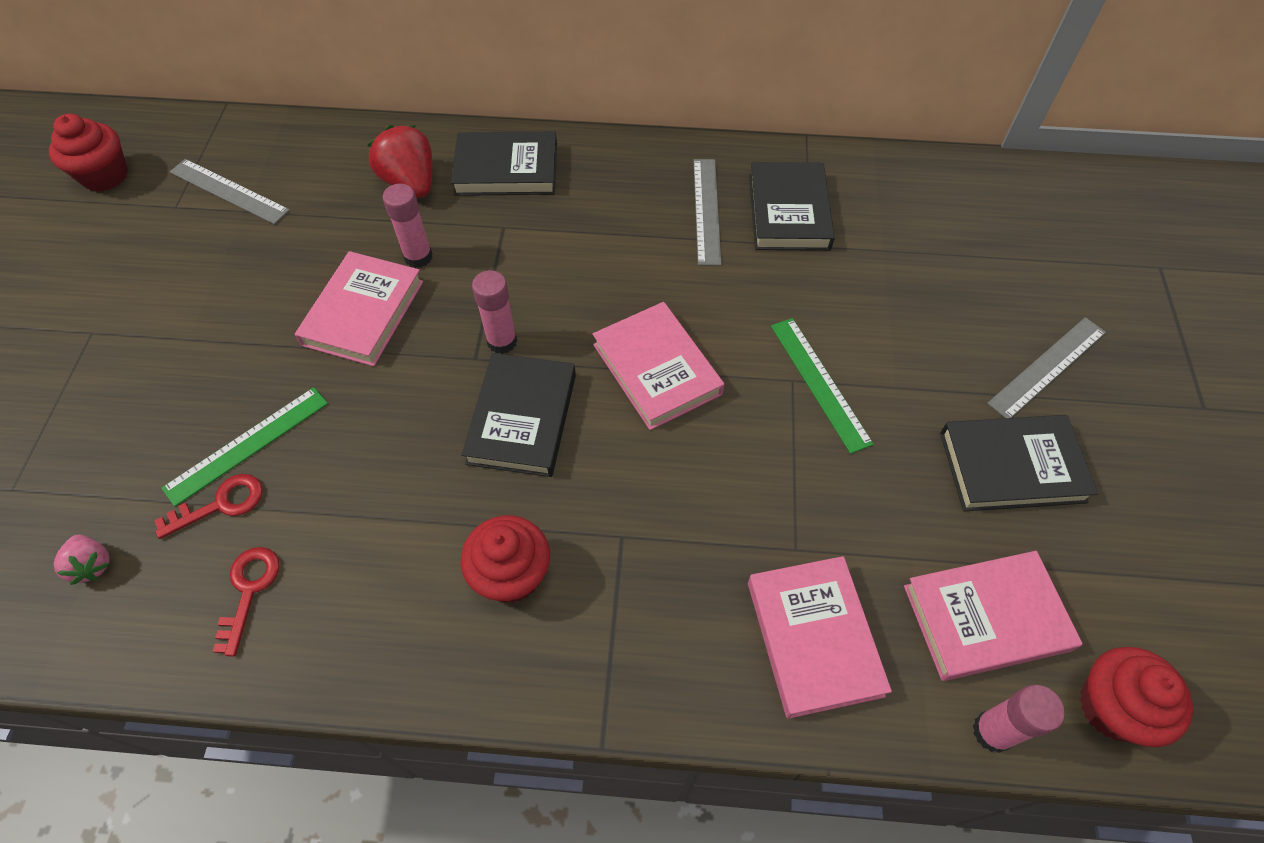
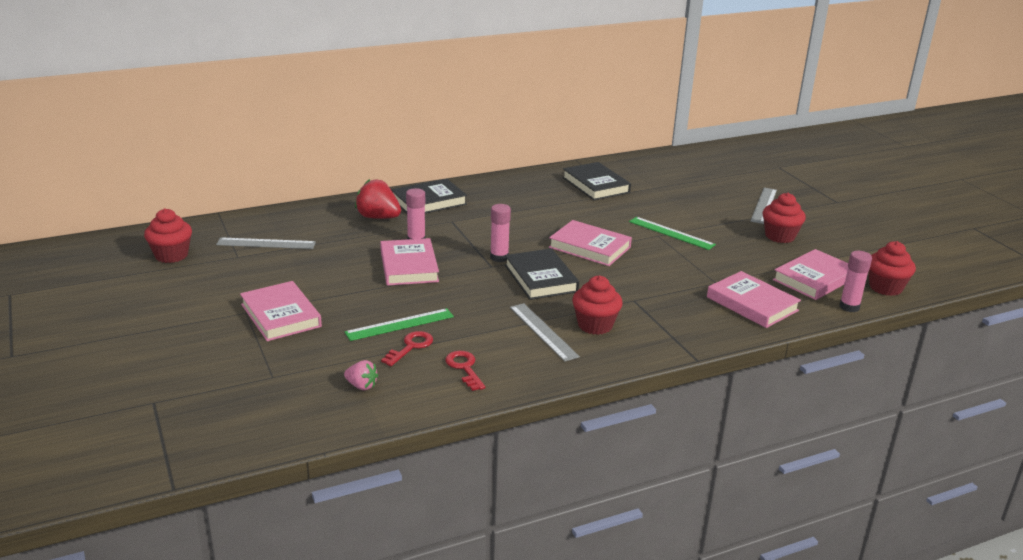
camera: 30 degrees left, 30 degrees down
(123, 358) = (280, 315): none -> pink book
(247, 445) = (400, 324): green ruler -> green ruler turned 45 degrees clockwise
(706, 210) = (554, 193): grey ruler -> grey ruler (543, 331)
(1012, 467) = (780, 236): black book -> red cupcake

